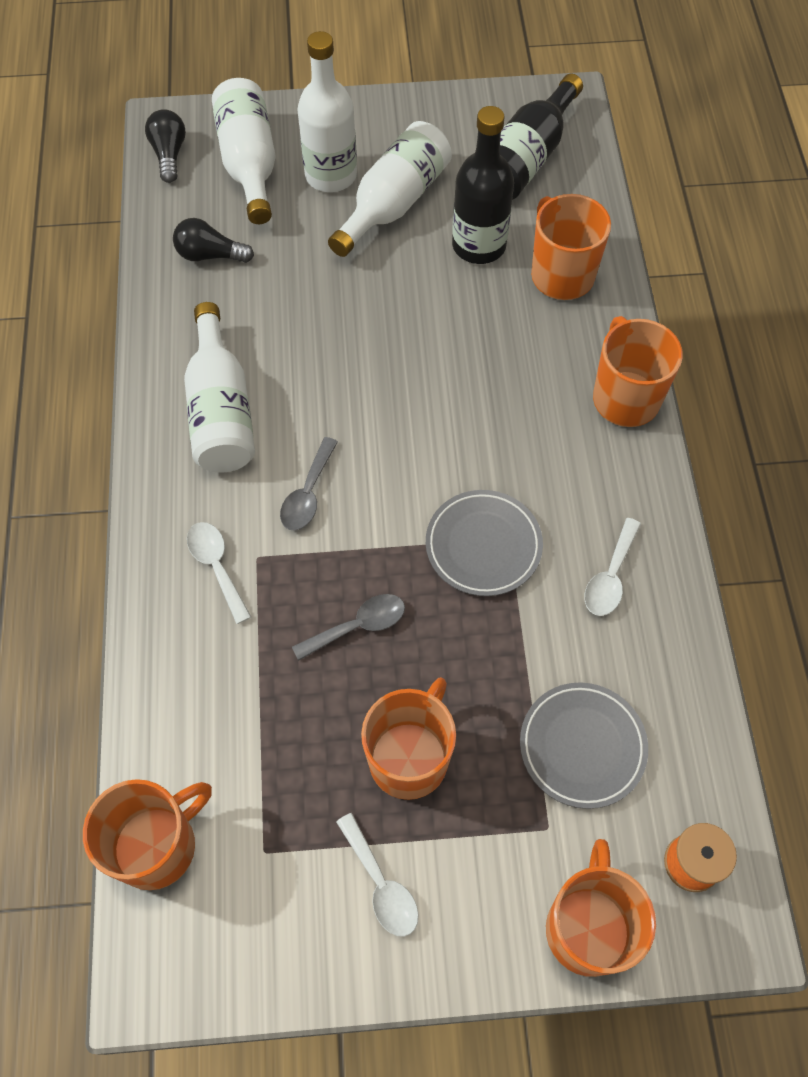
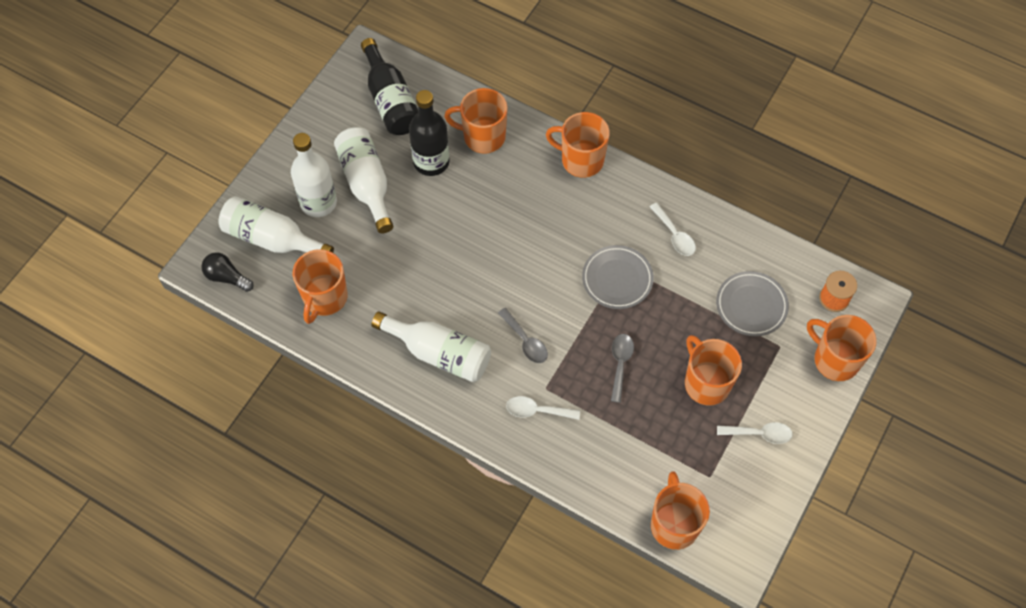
camera: 55 degrees left, 0 degrees up
(210, 255) = (324, 298): black light bulb -> orange mug

